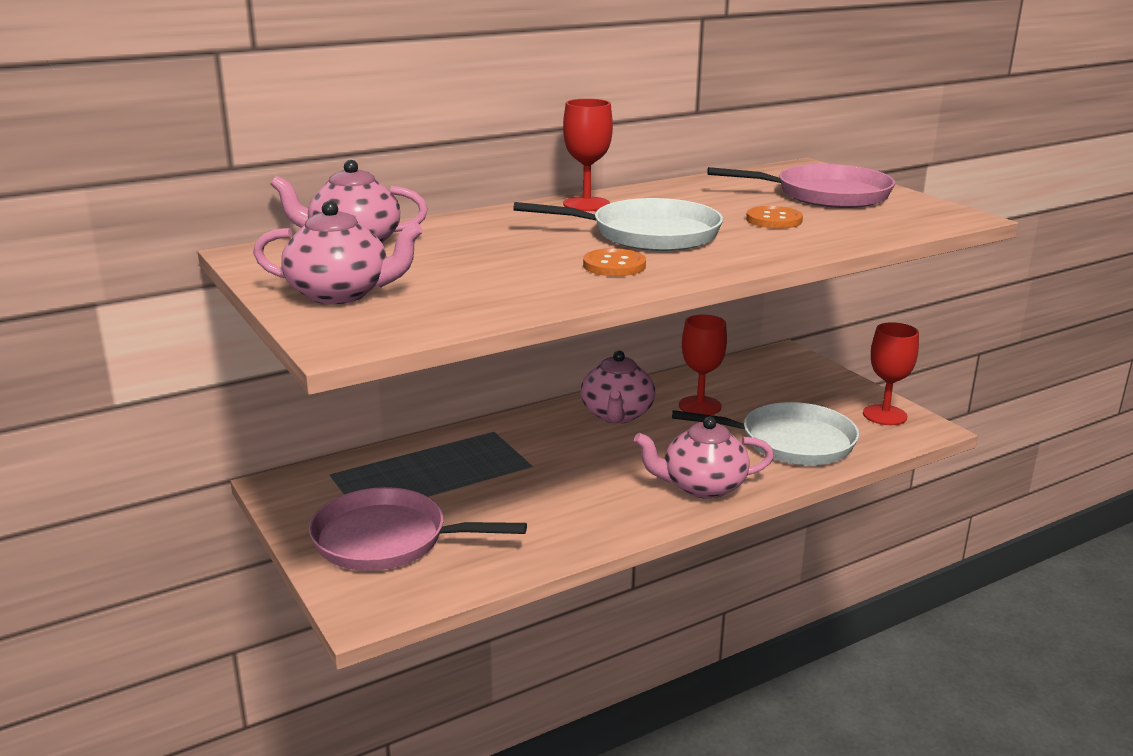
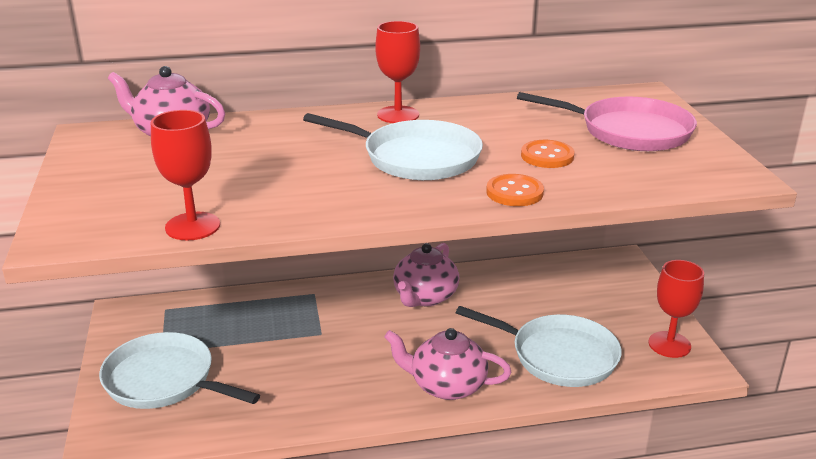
camera: 20 degrees right, 5 degrees up
(341, 294) = (108, 187): pink teapot -> none
(387, 539) = (164, 380): pink pan -> white pan
(614, 265) = (350, 190): orange button -> orange button (514, 192)
(700, 406) = (503, 301): red goblet -> red goblet (192, 226)

